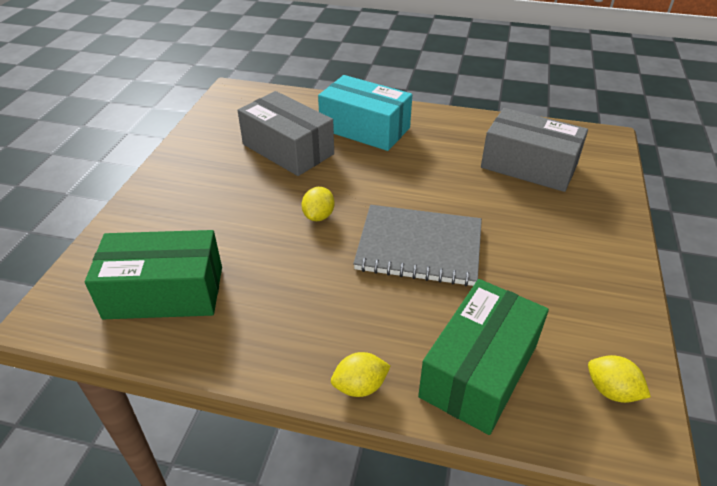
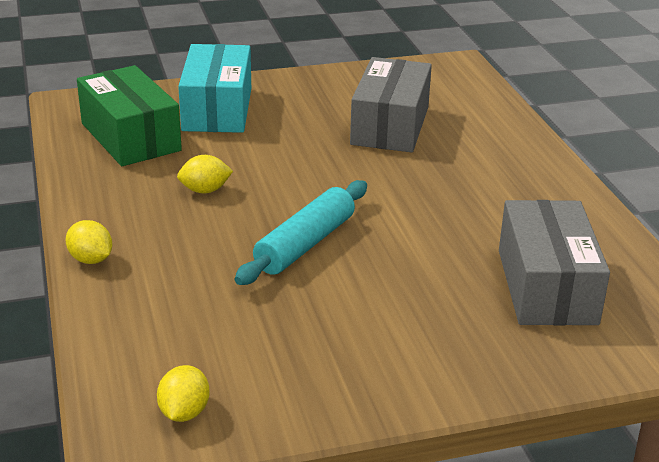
camera: 60 degrees right, 10 degrees down
(318, 216) = (298, 175): yellow lemon -> yellow lemon (205, 190)
(364, 129) = (485, 156): turquoise box -> turquoise box (217, 109)
(419, 247) = (305, 244): grey notebook -> turquoise rolling pin
(479, 370) = (154, 321): green box -> none

